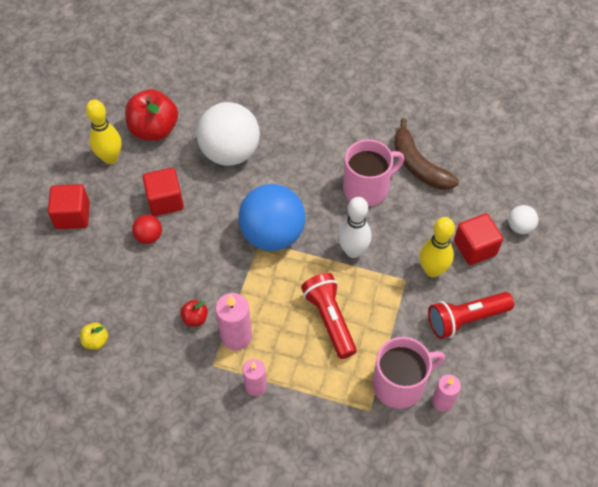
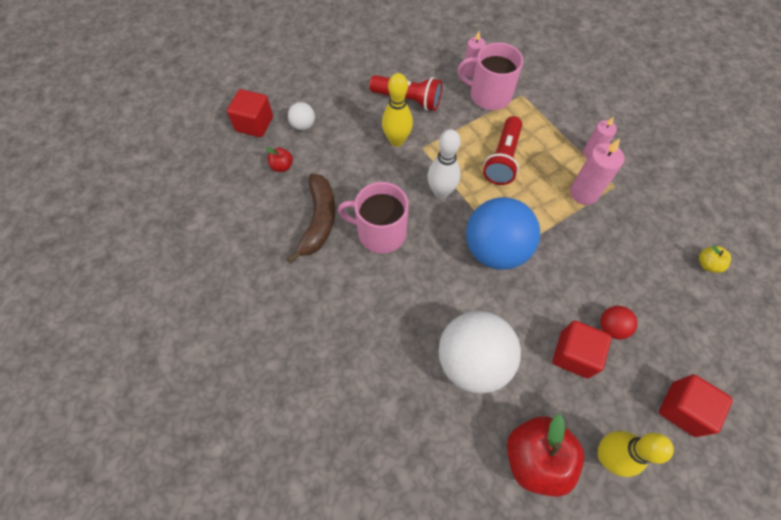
camera: 140 degrees left, 5 degrees up
(195, 318) = (609, 227): red apple -> red apple (282, 166)
(475, 248) = (350, 134): red cube -> red cube (254, 124)

